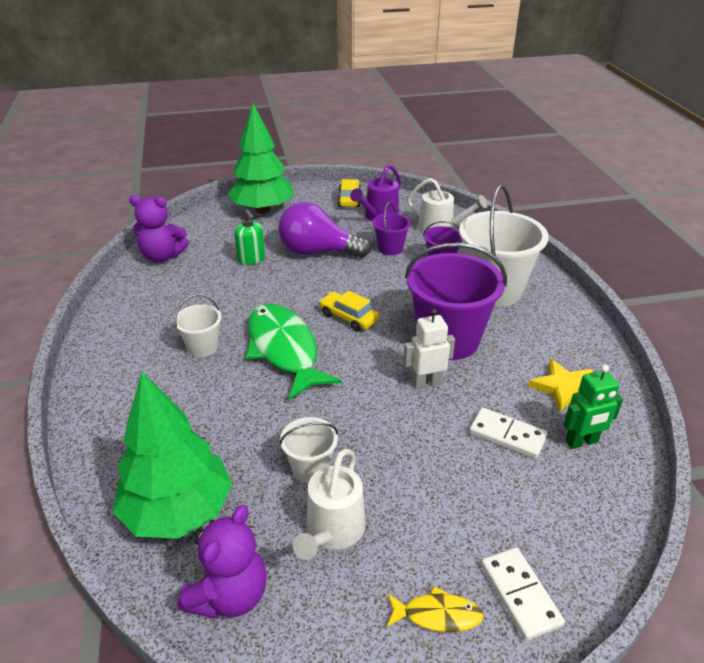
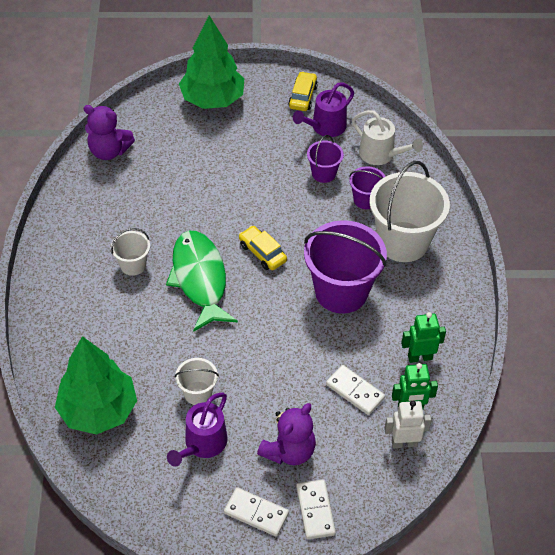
camera: 10 degrees right, 15 degrees up
(229, 595) = (125, 475): purple teddy bear -> purple teddy bear (289, 451)
(251, 259) = (190, 167): green soap dispenser -> none
(317, 252) = (253, 167): purple light bulb -> none
(332, 531) = (202, 444): white watering can -> purple watering can
(426, 382) = (308, 332): white robot -> white robot (404, 443)
(437, 615) = (256, 513): yellow fish -> white domino
(565, 388) = (419, 357): yellow star -> green robot

